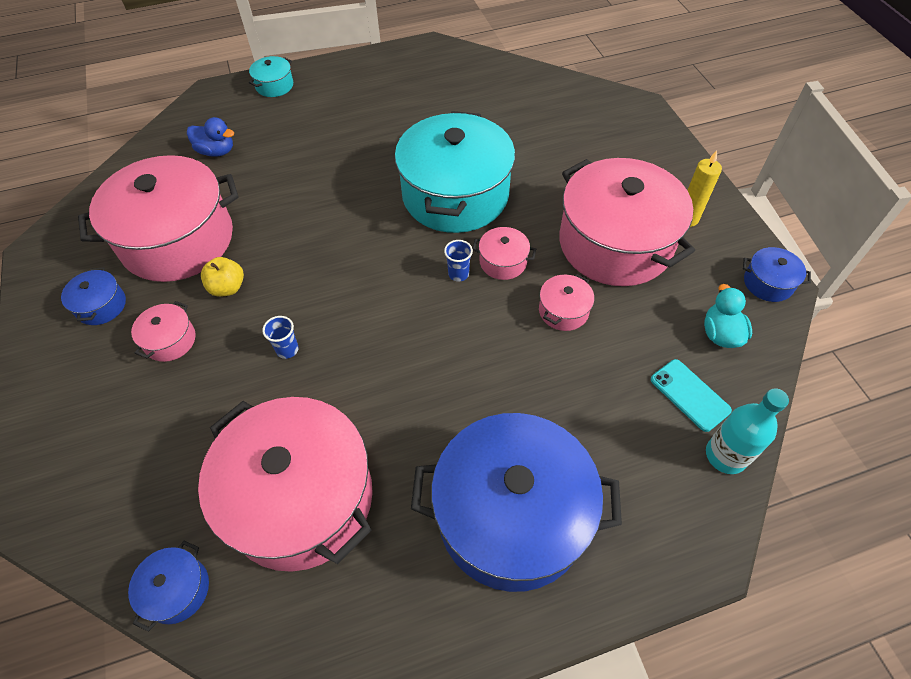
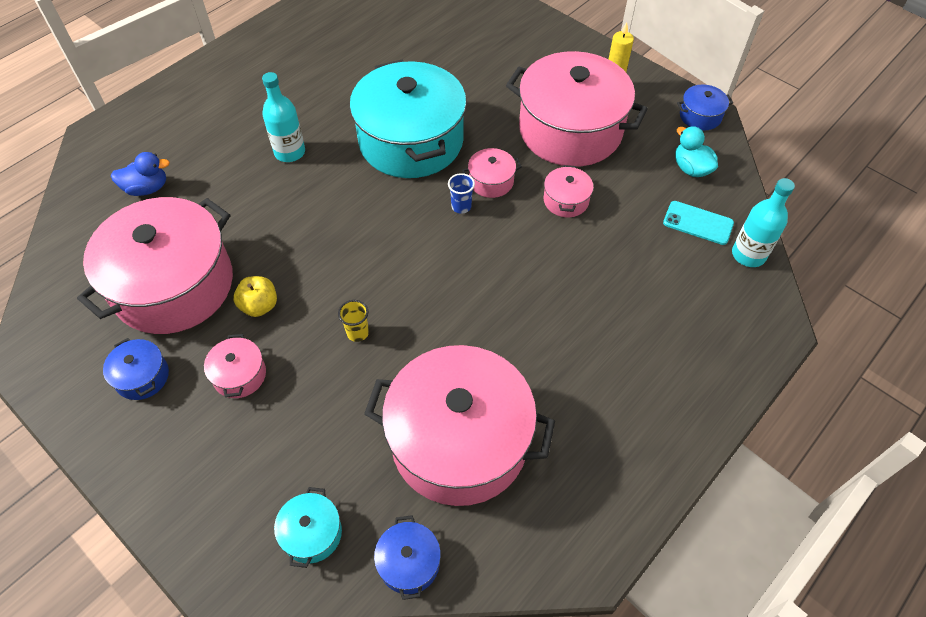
camera: 30 degrees left, 0 degrees up
(274, 86) = (159, 104): turquoise pot -> turquoise pot (312, 533)
(287, 350) = (357, 333): blue cup -> yellow cup
(346, 164) = (290, 152): none -> turquoise bottle
(511, 515) = (630, 370): blue pot -> none

